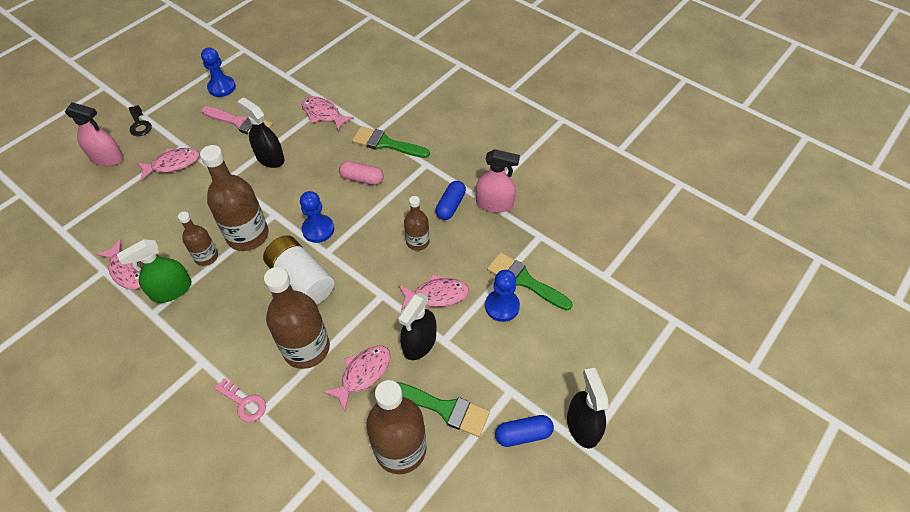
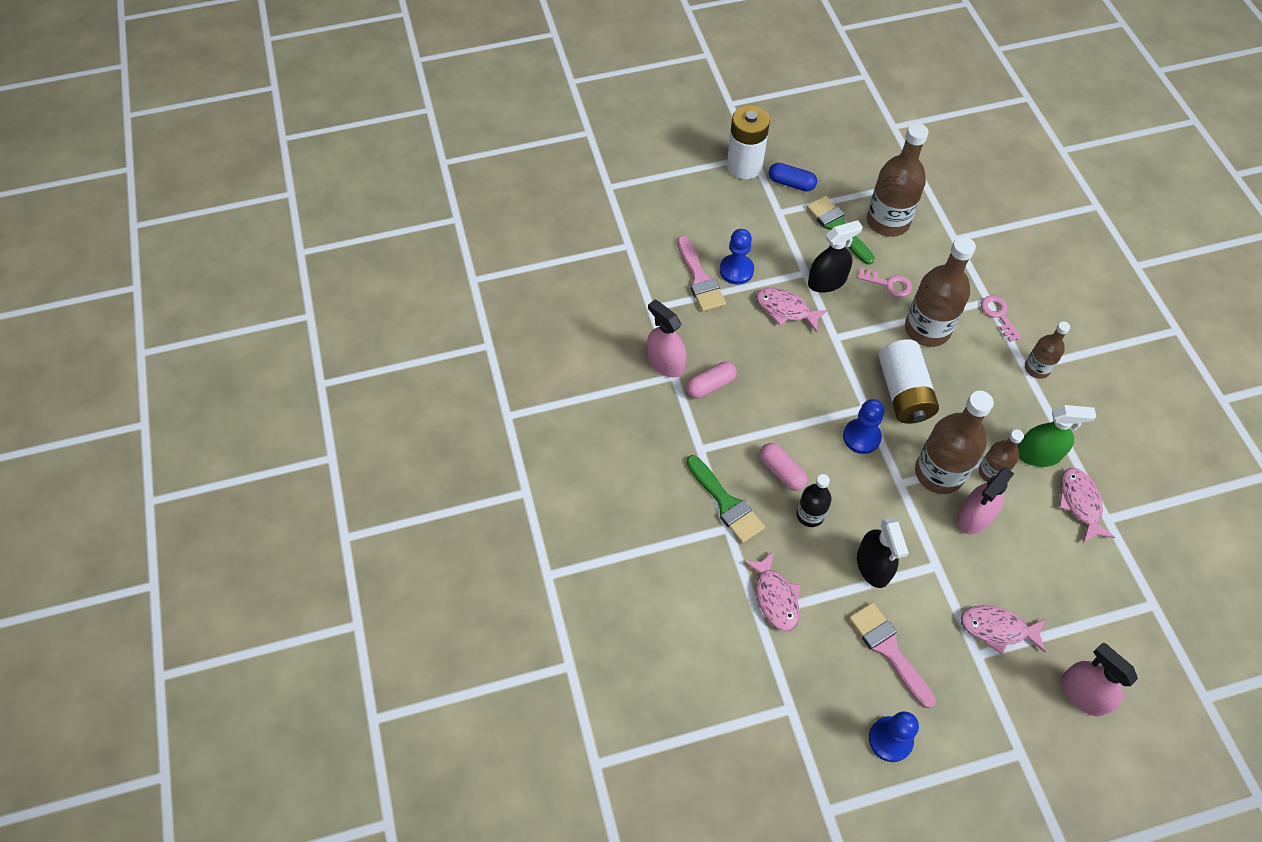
camera: 145 degrees left, 5 degrees up
(139, 124) = (1028, 735): black key -> none
(210, 220) = (974, 516): none -> pink spray bottle
(327, 164) = (810, 515): none -> black bottle
(363, 374) = (888, 284): pink fish -> pink key
(417, 242) = (769, 367): brown bottle -> brown bottle (1037, 368)
(450, 205) = (710, 385): blue capsule -> pink capsule
(524, 280) = (700, 279): green brush -> pink brush
(582, 426) = (744, 166): black spray bottle -> white battery

